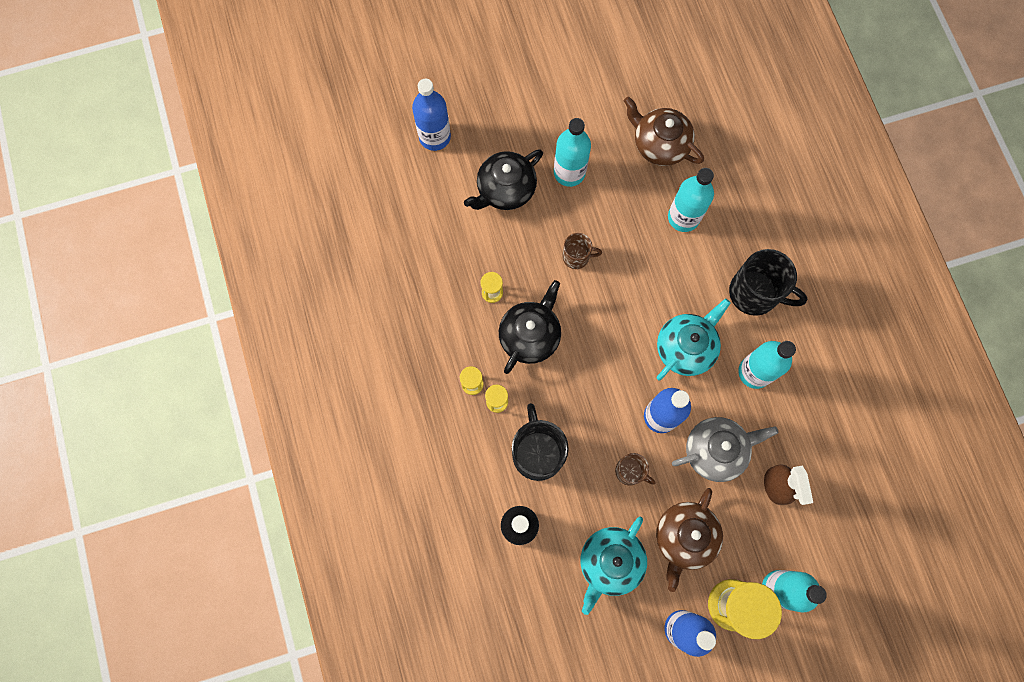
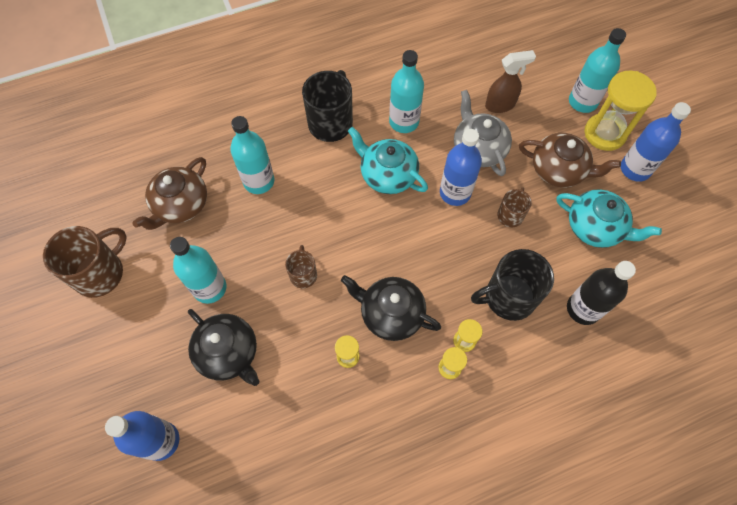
camera: 95 degrees left, 10 degrees down
(591, 78) = (100, 273): none -> brown mug

